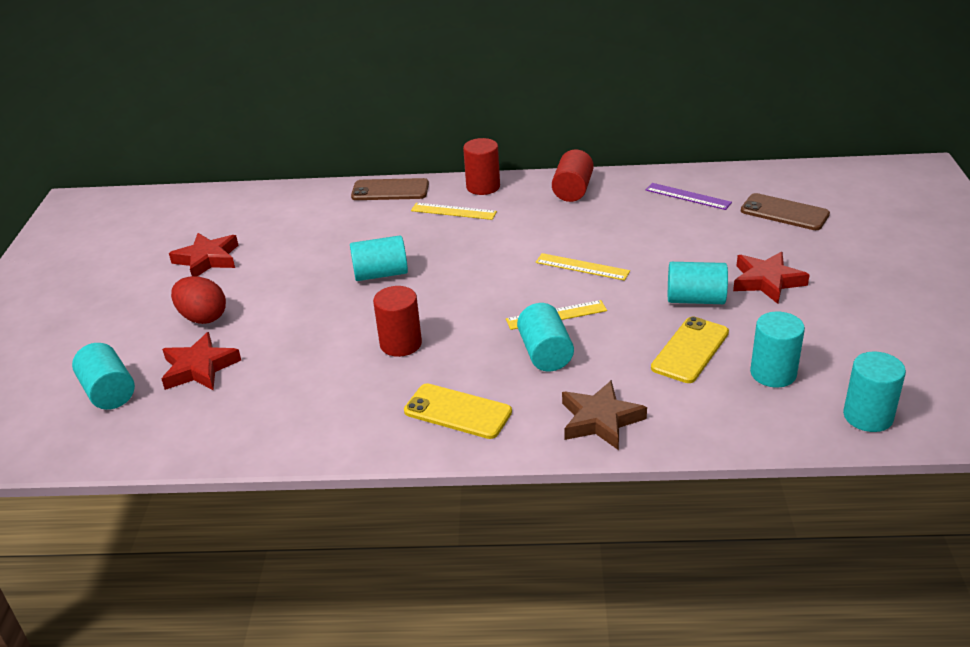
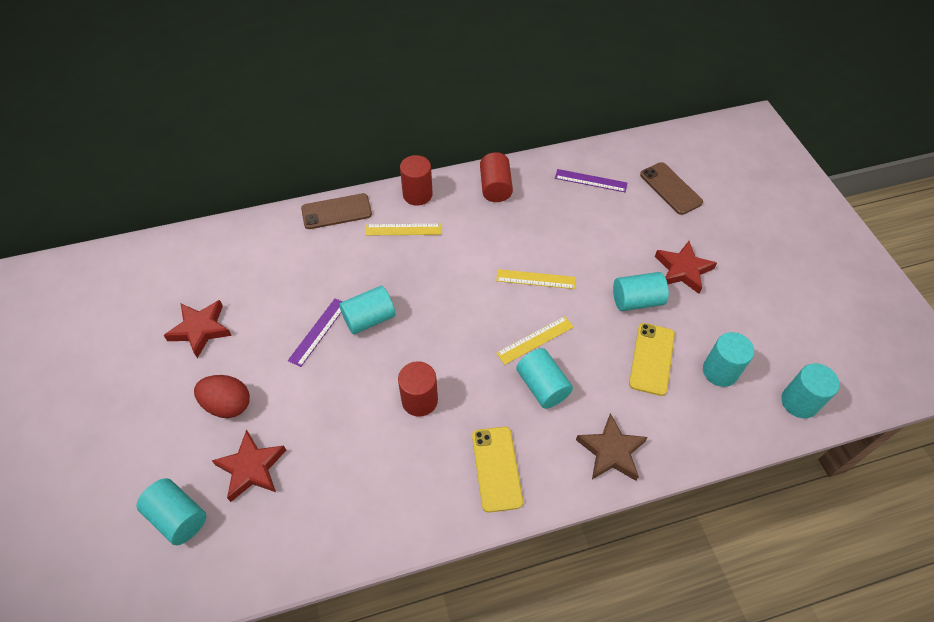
camera: 20 degrees left, 20 degrees up
(322, 276) = (318, 332): none -> purple ruler
(457, 411) = (496, 468): yellow phone -> yellow phone turned 75 degrees clockwise
(784, 212) = (670, 188): brown phone -> brown phone turned 45 degrees clockwise

